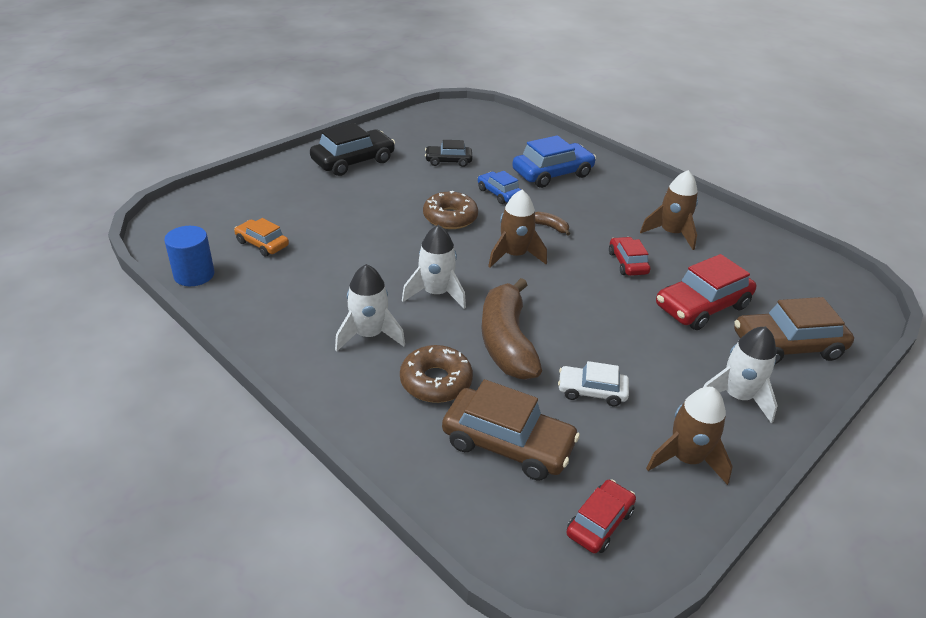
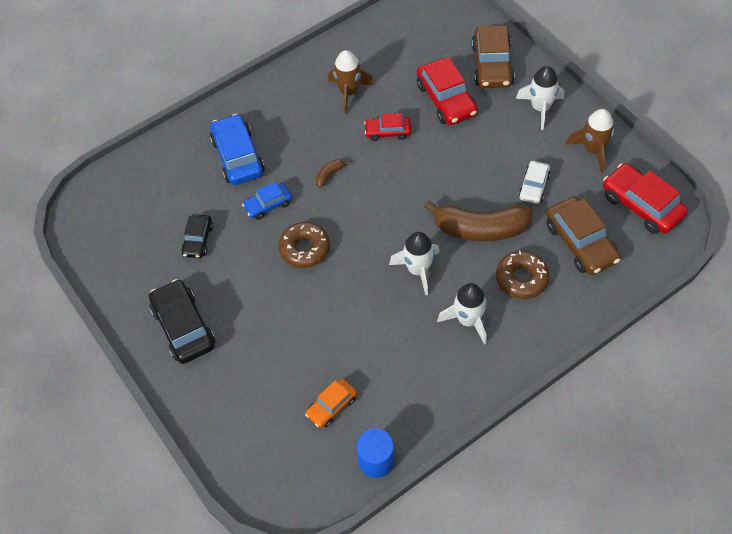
camera: 75 degrees left, 20 degrees up
(508, 443) = (581, 242): brown car -> brown car turned 120 degrees clockwise
(514, 255) = (370, 207): brown rocket -> none
(599, 522) = (641, 205): red car -> red car, size x1.71

